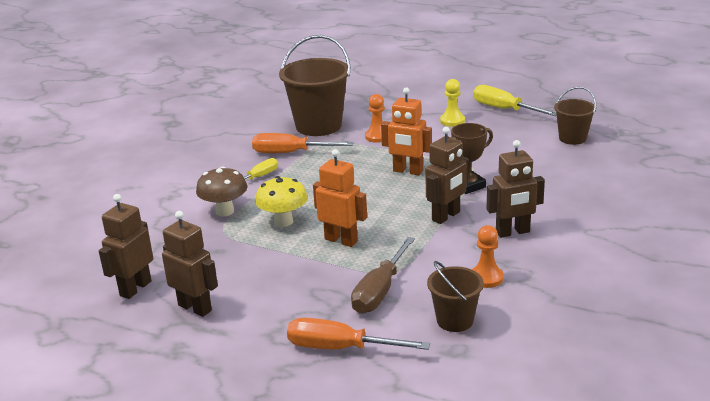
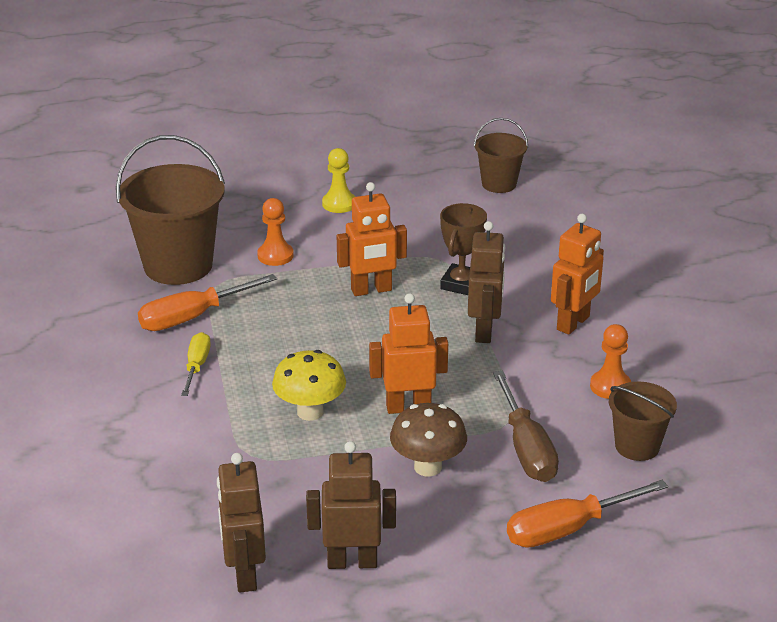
camera: 40 degrees left, 5 degrees up
(224, 211) = (217, 428): brown mushroom -> brown mushroom (428, 467)
(503, 109) = (379, 168): yellow screwdriver -> none
(513, 232) = (573, 323): brown robot -> orange robot

